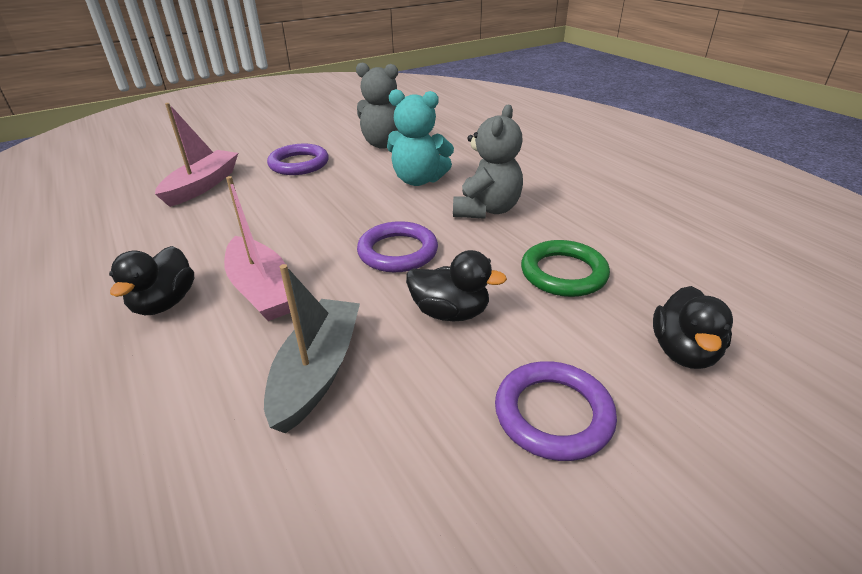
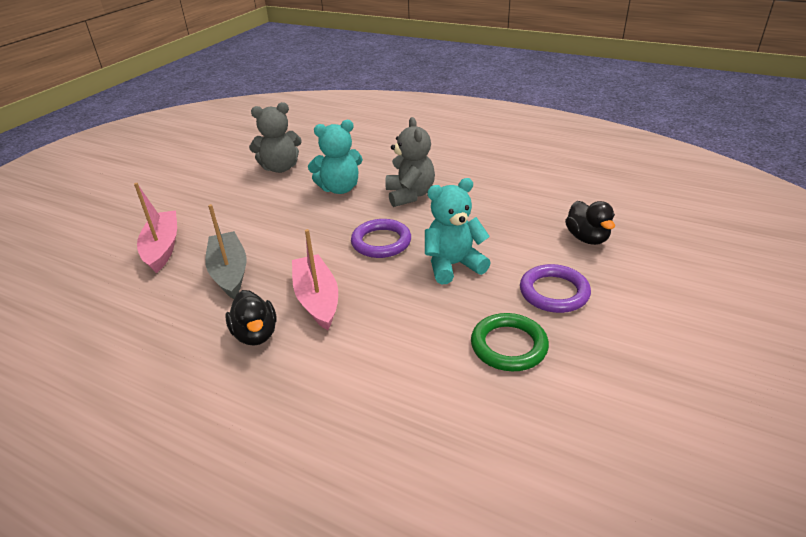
camera: 30 degrees left, 0 degrees up
(262, 290) = (317, 299): pink boat -> pink boat turned 135 degrees counterclockwise
(299, 164) = (226, 204): purple ring -> none
(317, 371) = (412, 326): grey boat -> grey boat (229, 272)
(450, 312) = (453, 265): black duck -> turquoise teddy bear
(563, 273) = (494, 219): green ring -> green ring (508, 346)

